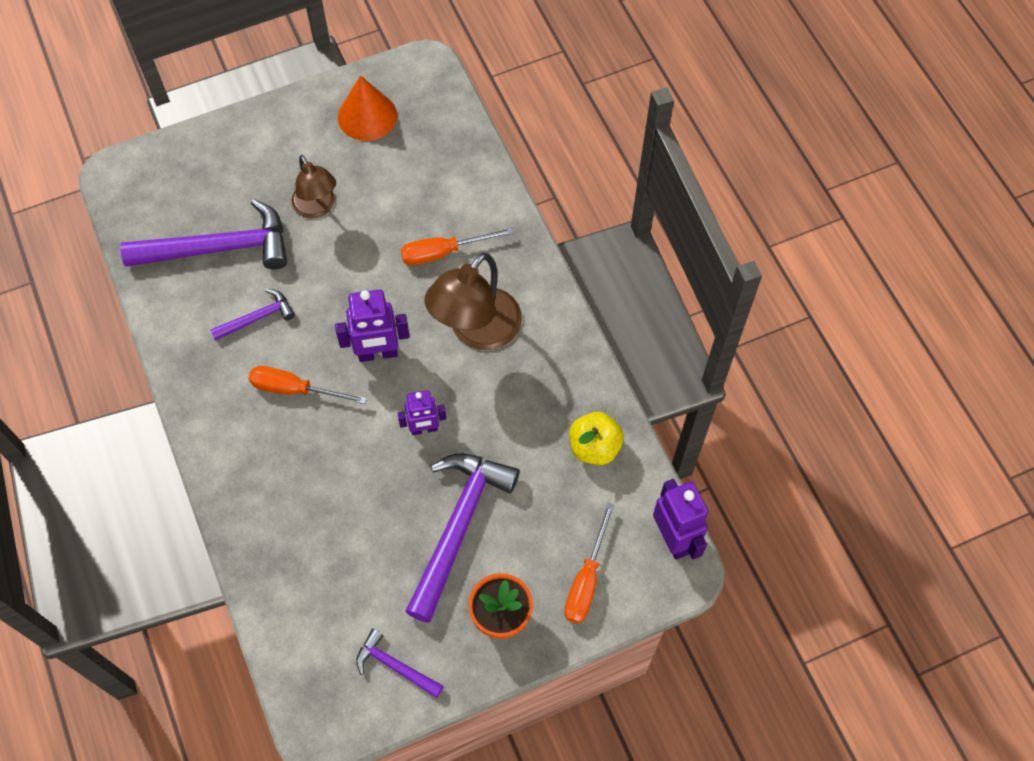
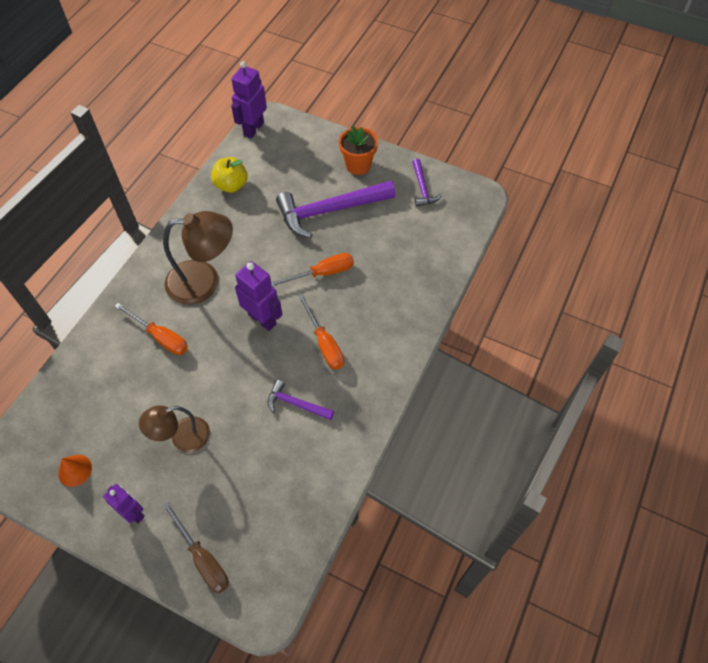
camera: 130 degrees left, 5 degrees down
(198, 160) = (202, 558): none -> brown screwdriver
(218, 248) = (265, 474): purple hammer -> none
(317, 208) = (182, 438): brown lamp -> brown lamp turned 135 degrees counterclockwise
(367, 116) = (75, 470): orange cone -> orange cone, size x0.59
(424, 429) = (289, 263): purple robot -> purple robot (134, 513)
(586, 580) = (306, 147): orange screwdriver -> orange screwdriver (322, 273)

